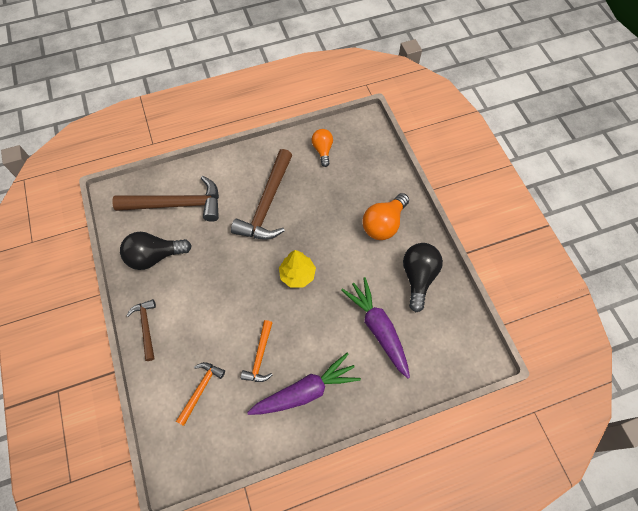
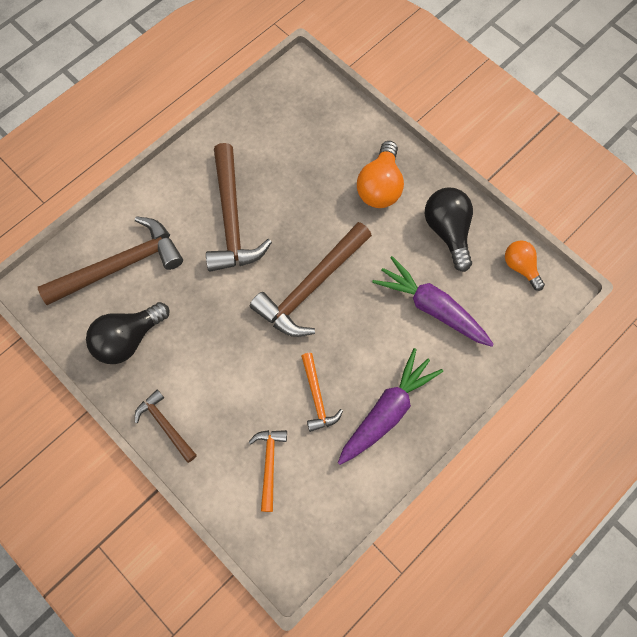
camera: 25 degrees left, 5 degrees up
(297, 275) = (311, 287): yellow tree -> brown hammer
(322, 150) = (264, 126): orange light bulb -> orange light bulb (520, 267)

